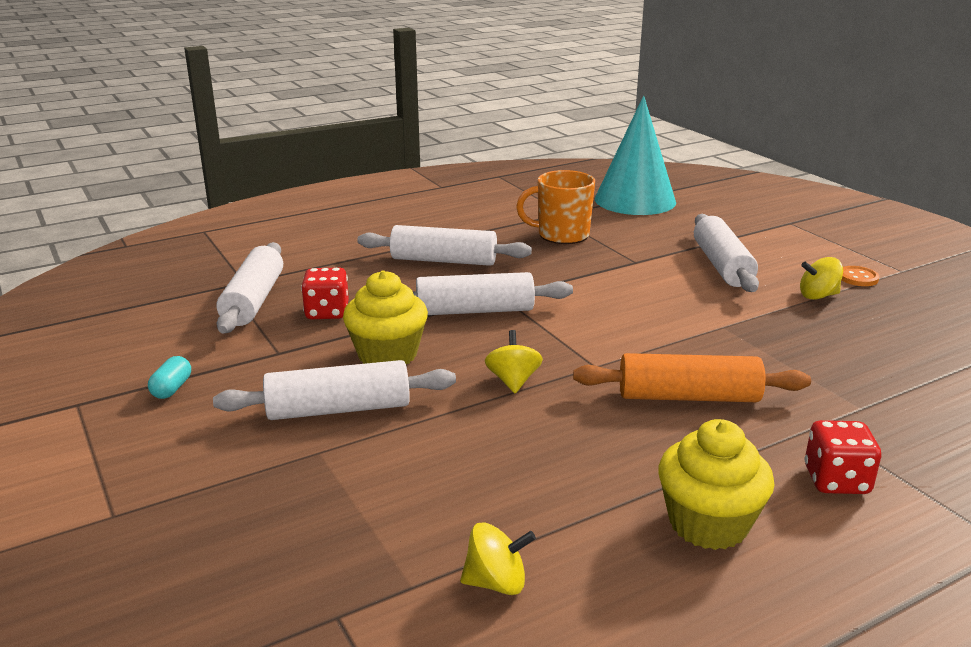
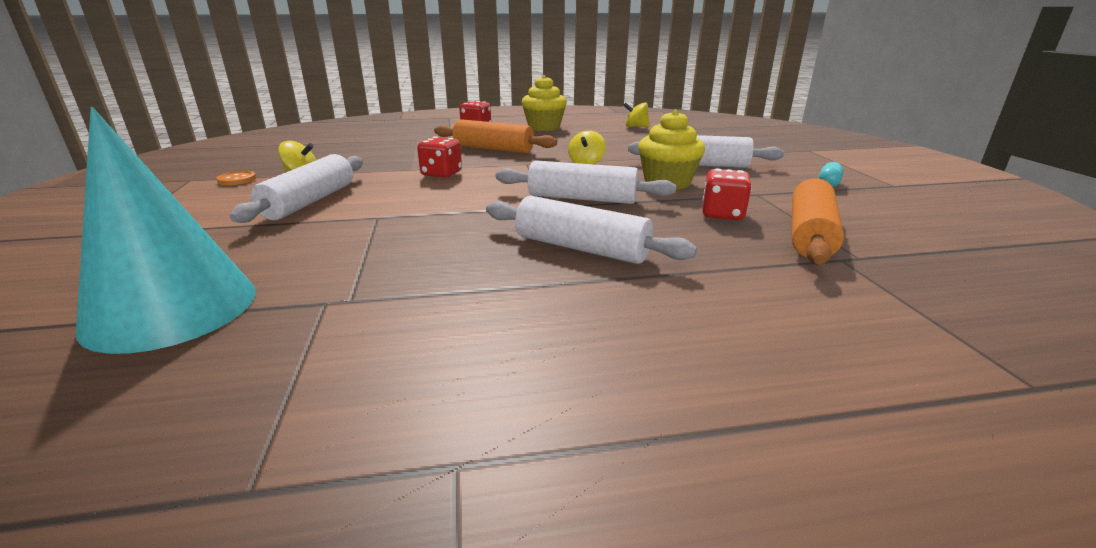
camera: 160 degrees left, 0 degrees up
(254, 300) = (809, 235): white rolling pin -> orange rolling pin
(562, 235) = (397, 260): orange mug -> none
(670, 323) = (441, 174): none -> red dice

